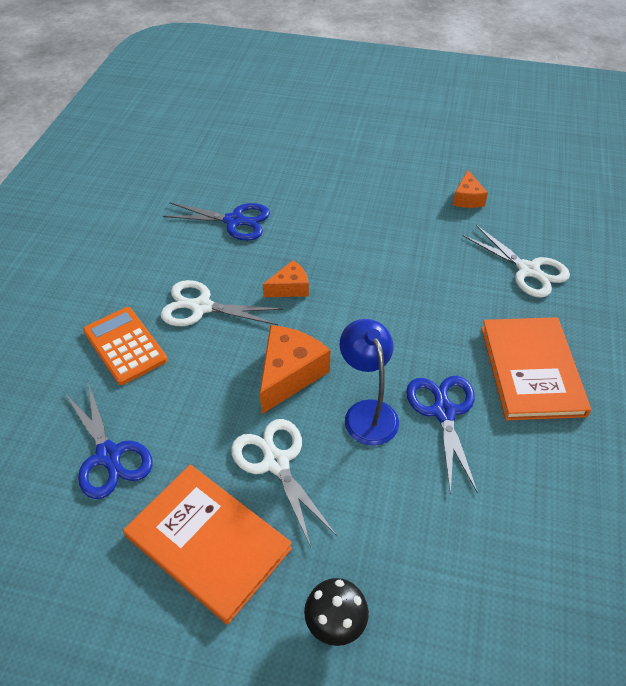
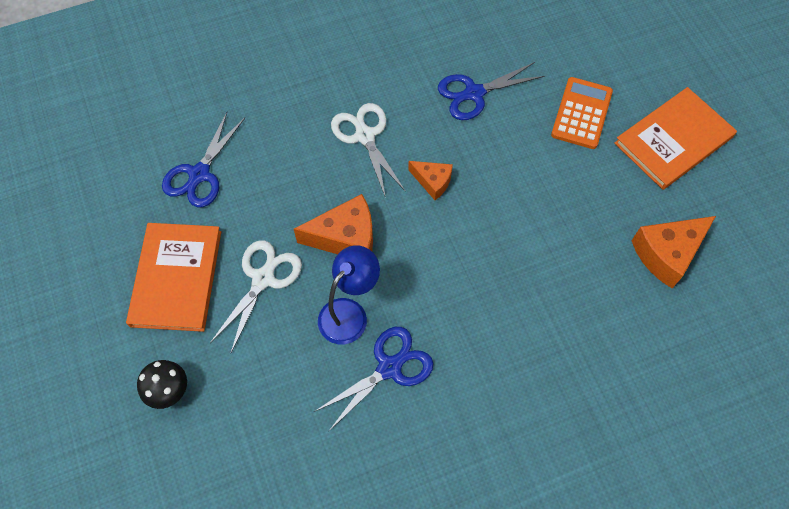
camera: 55 degrees right, 15 degrees up
(125, 346) = (292, 115): orange calculator -> orange calculator (581, 113)
(234, 221) = (474, 93): blue scissors -> blue scissors turned 90 degrees clockwise
(467, 198) = (667, 254): orange cheese -> orange cheese, size x1.68
(528, 270) = (610, 355): white scissors -> none
(531, 370) = (485, 415): orange book -> orange book (673, 140)

